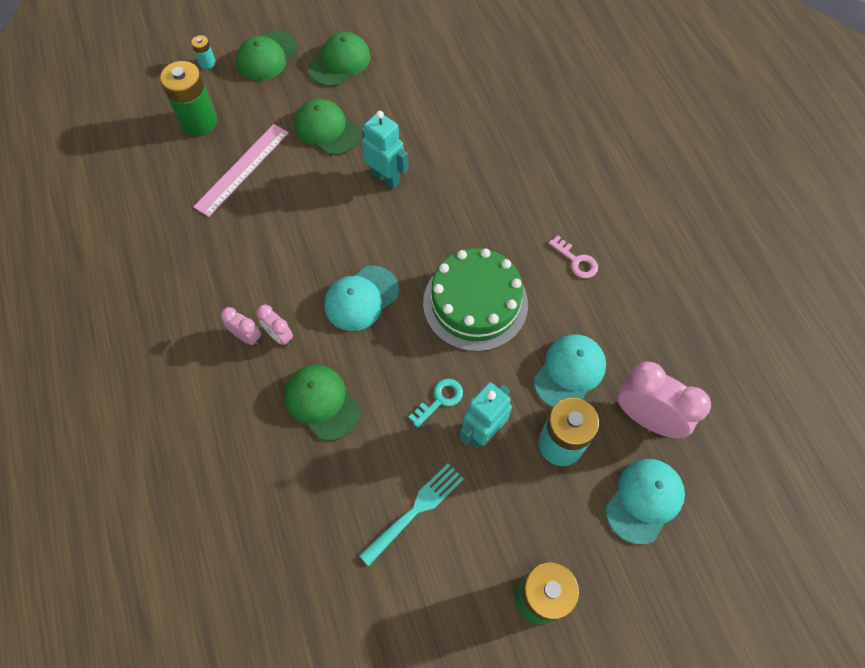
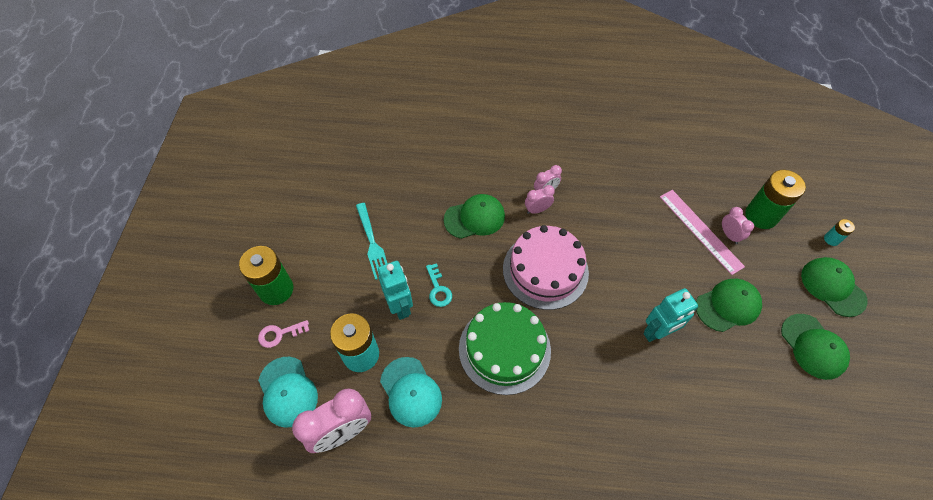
camera: 115 degrees right, 5 degrees down
(237, 143) = (729, 235): none -> pink clock
(361, 298) = (545, 270): turquoise cap -> pink cake
(576, 261) = (508, 455): pink key -> pink key (279, 334)

